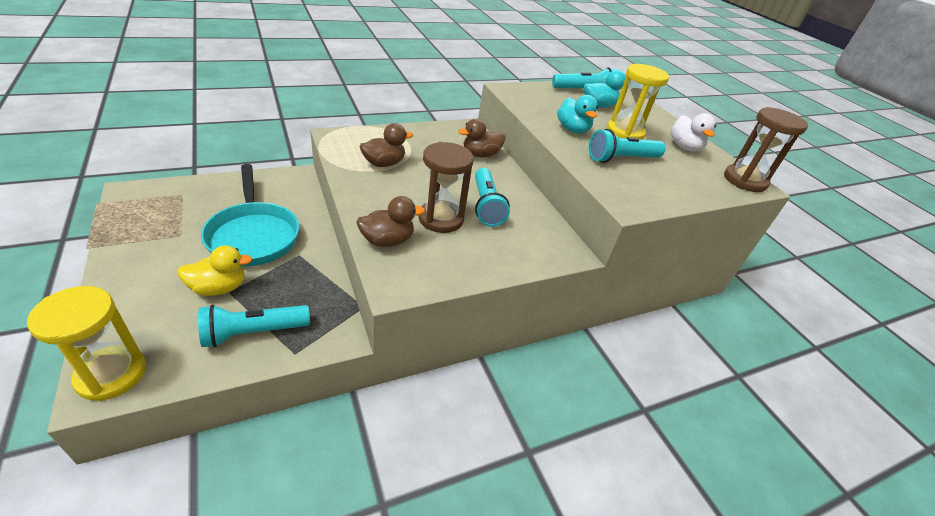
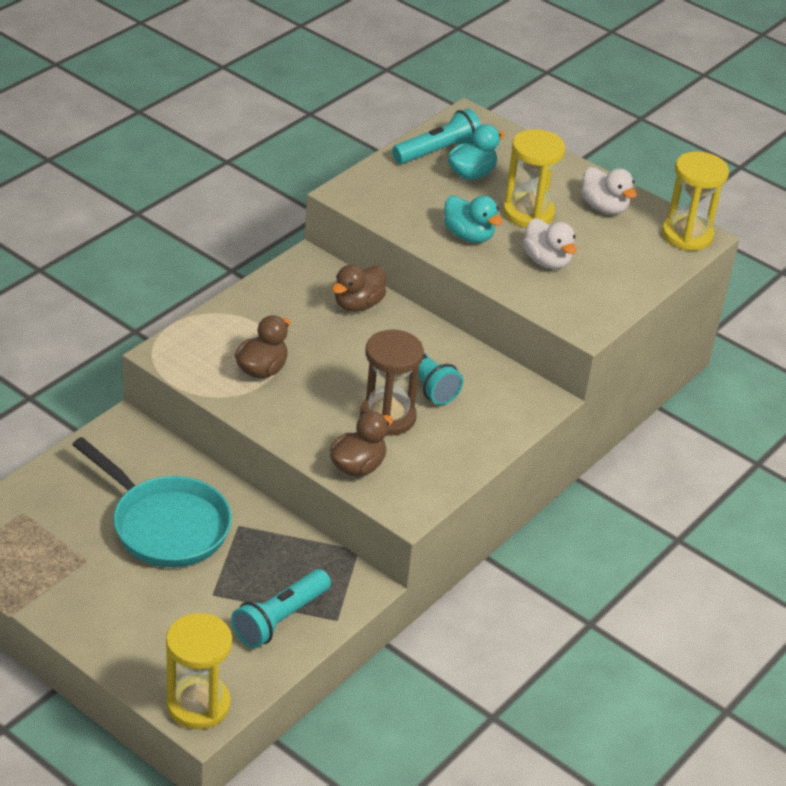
camera: 25 degrees left, 0 degrees up
(219, 288) = (198, 594): yellow duck -> none
(621, 159) = (546, 261): turquoise flashlight -> white duck
(744, 180) = (687, 235): brown hourglass -> yellow hourglass

